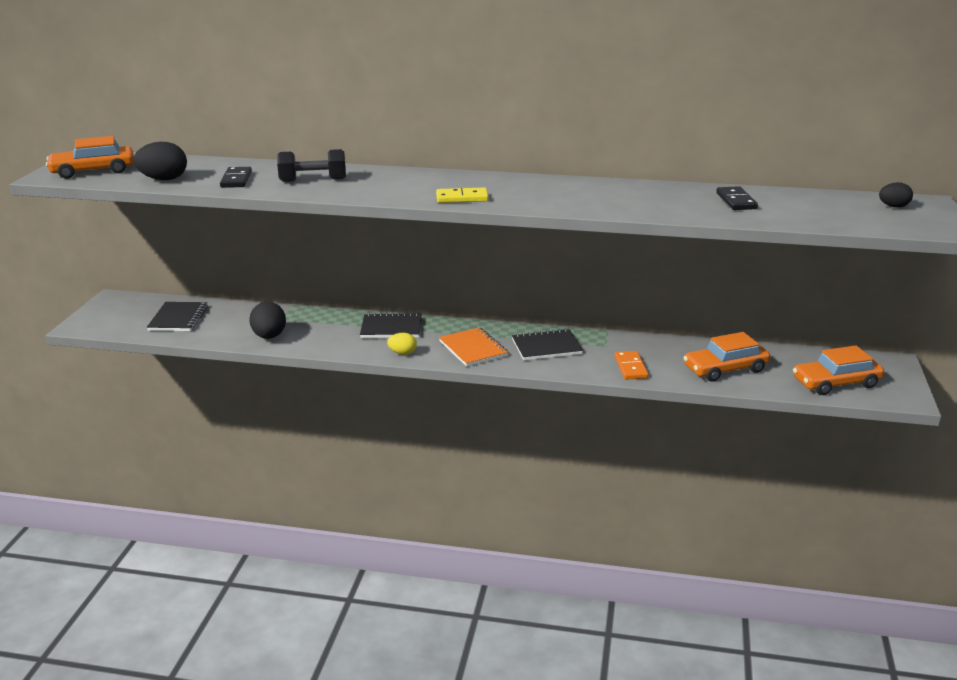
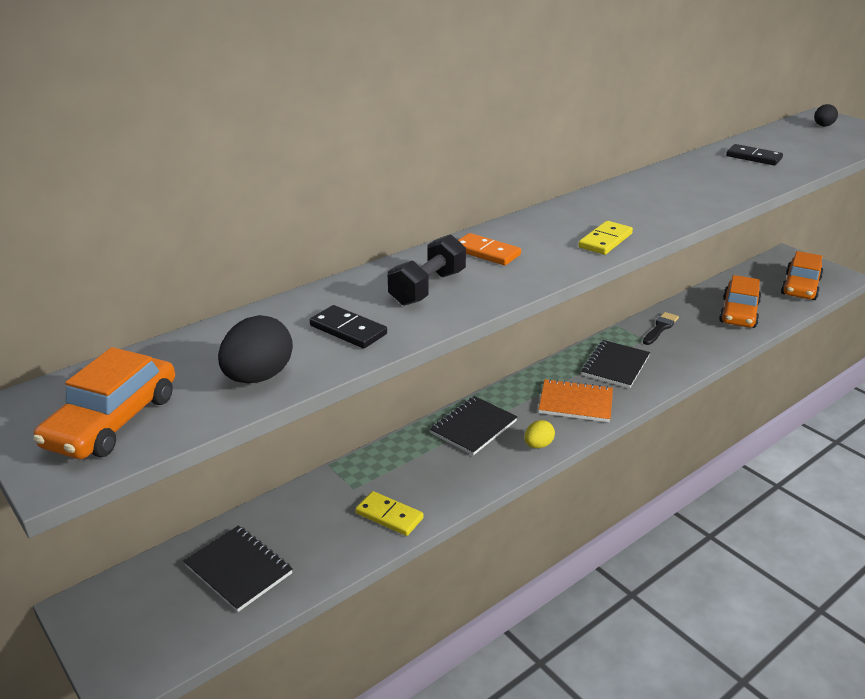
camera: 50 degrees left, 5 degrees up
(269, 336) = (389, 516): black egg -> yellow domino
(630, 367) = (696, 347): orange domino -> orange domino (486, 252)
(635, 346) = (660, 328): none -> black brush

